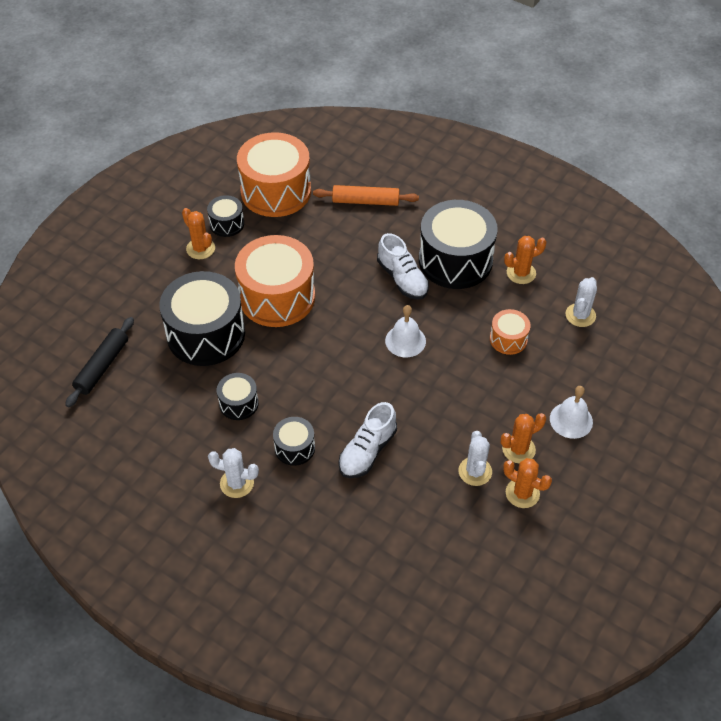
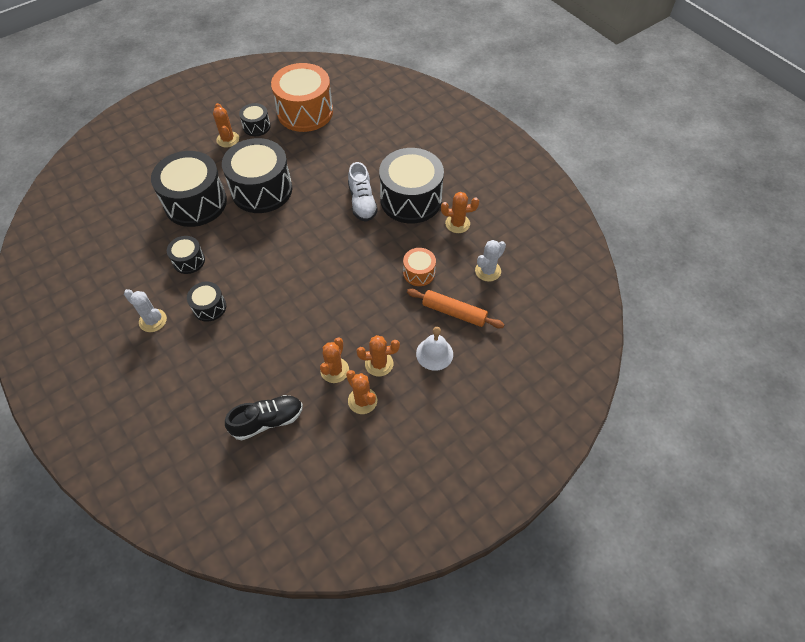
camera: 20 degrees right, 5 degrees up
(102, 366) = (111, 205): black rolling pin -> none
(277, 297) = (261, 190): orange drum -> black drum
(365, 201) = (367, 136): orange rolling pin -> orange rolling pin (454, 312)
(367, 451) = (261, 327): white shoe -> none
(405, 341) = (338, 250): white bell -> none
(432, 548) = (267, 421): none -> black shoe
(475, 471) = (334, 370): white cactus -> orange cactus

